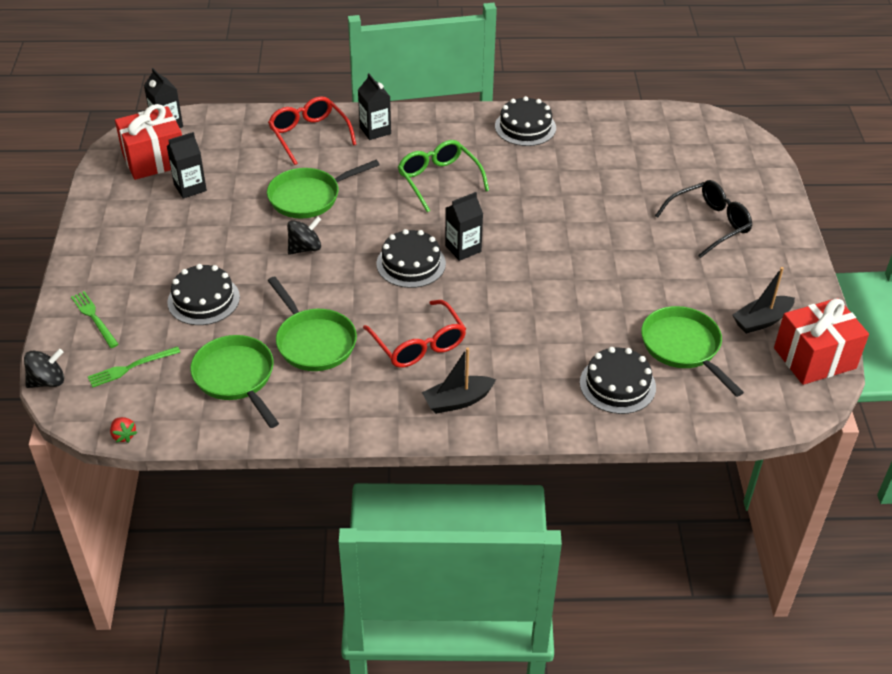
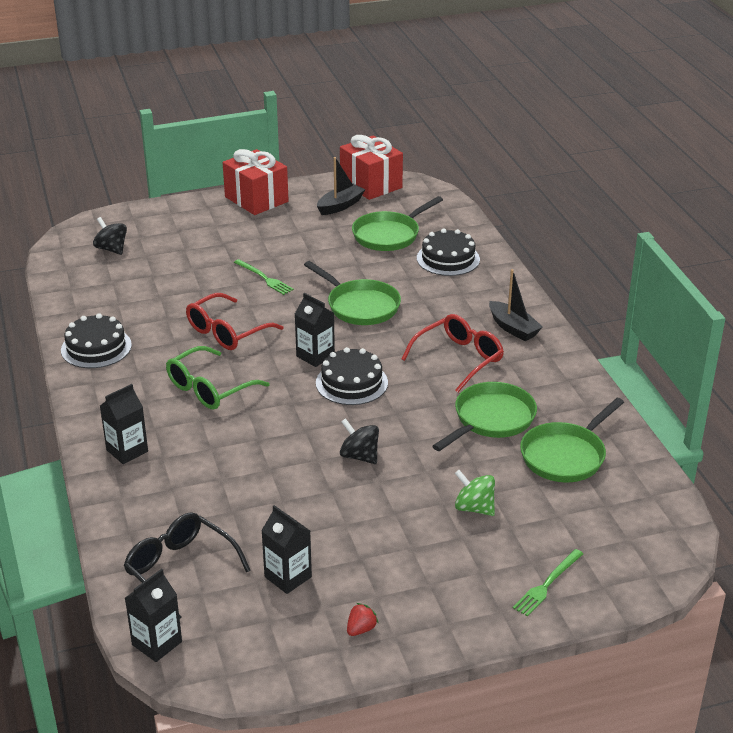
camera: 105 degrees left, 10 degrees down
(48, 381) = (655, 587): black spinning top -> black spinning top (111, 249)
(123, 435) = (682, 507): red strawberry -> red strawberry (361, 629)
(131, 367) = (598, 531): green fork -> green fork (264, 278)
(154, 160) = (241, 630): red gift -> red gift (256, 199)
(203, 299) = (474, 508): black cake -> green spinning top
(309, 135) = (150, 501): red glasses -> red glasses (227, 332)
(309, 197) = (271, 473): green pan -> green pan (360, 306)
(709, 224) = (226, 235): black glasses -> black glasses (180, 570)
(761, 321) = (340, 206): black boat -> black boat turned 90 degrees counterclockwise

